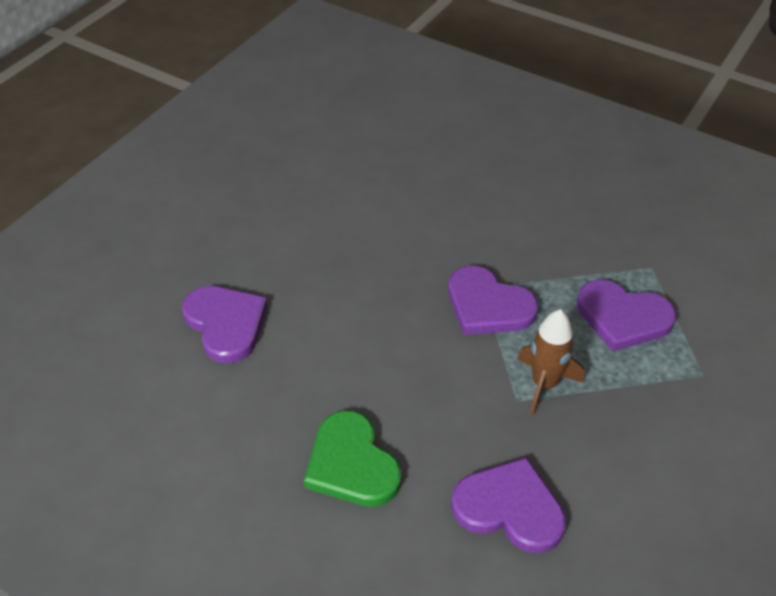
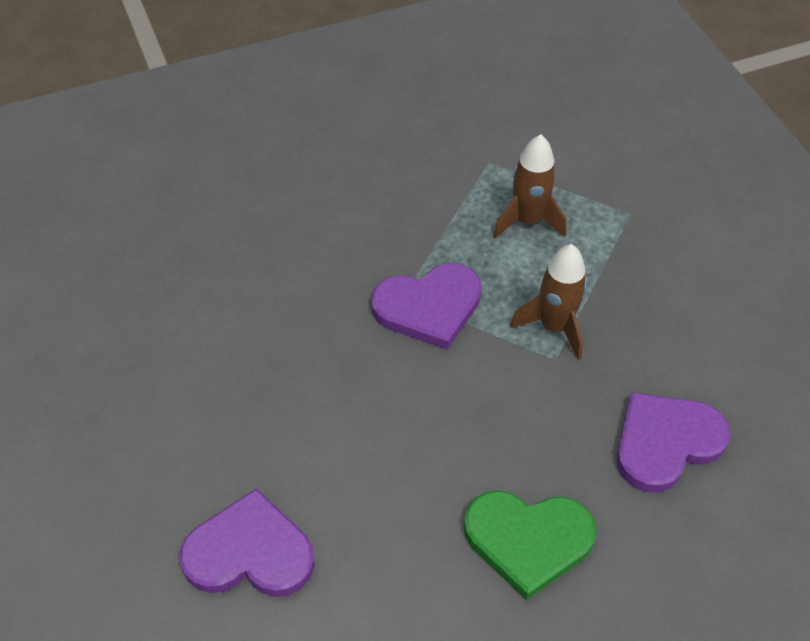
camera: 55 degrees left, 5 degrees up
(623, 317) = (527, 221): purple heart -> brown rocket

